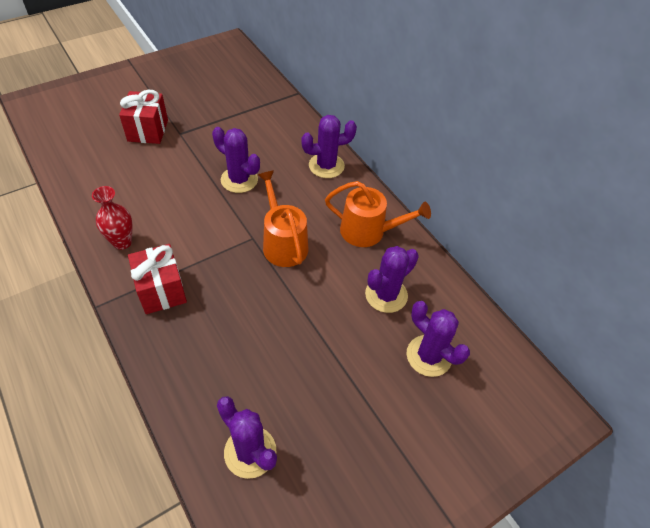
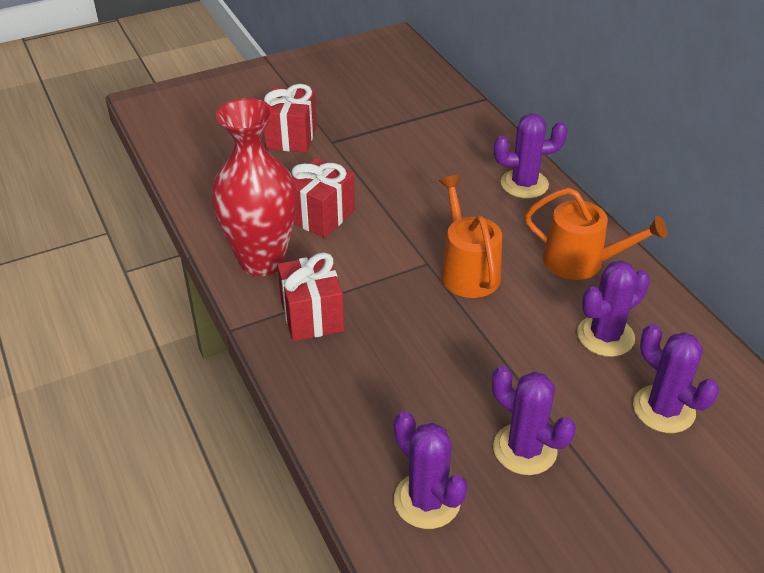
camera: 10 degrees right, 10 degrees down
(122, 242) = (262, 261): red vase -> red vase, size x1.94
(170, 199) = (321, 216): none -> red gift
(239, 180) = (409, 196): purple cactus -> purple cactus (524, 449)

